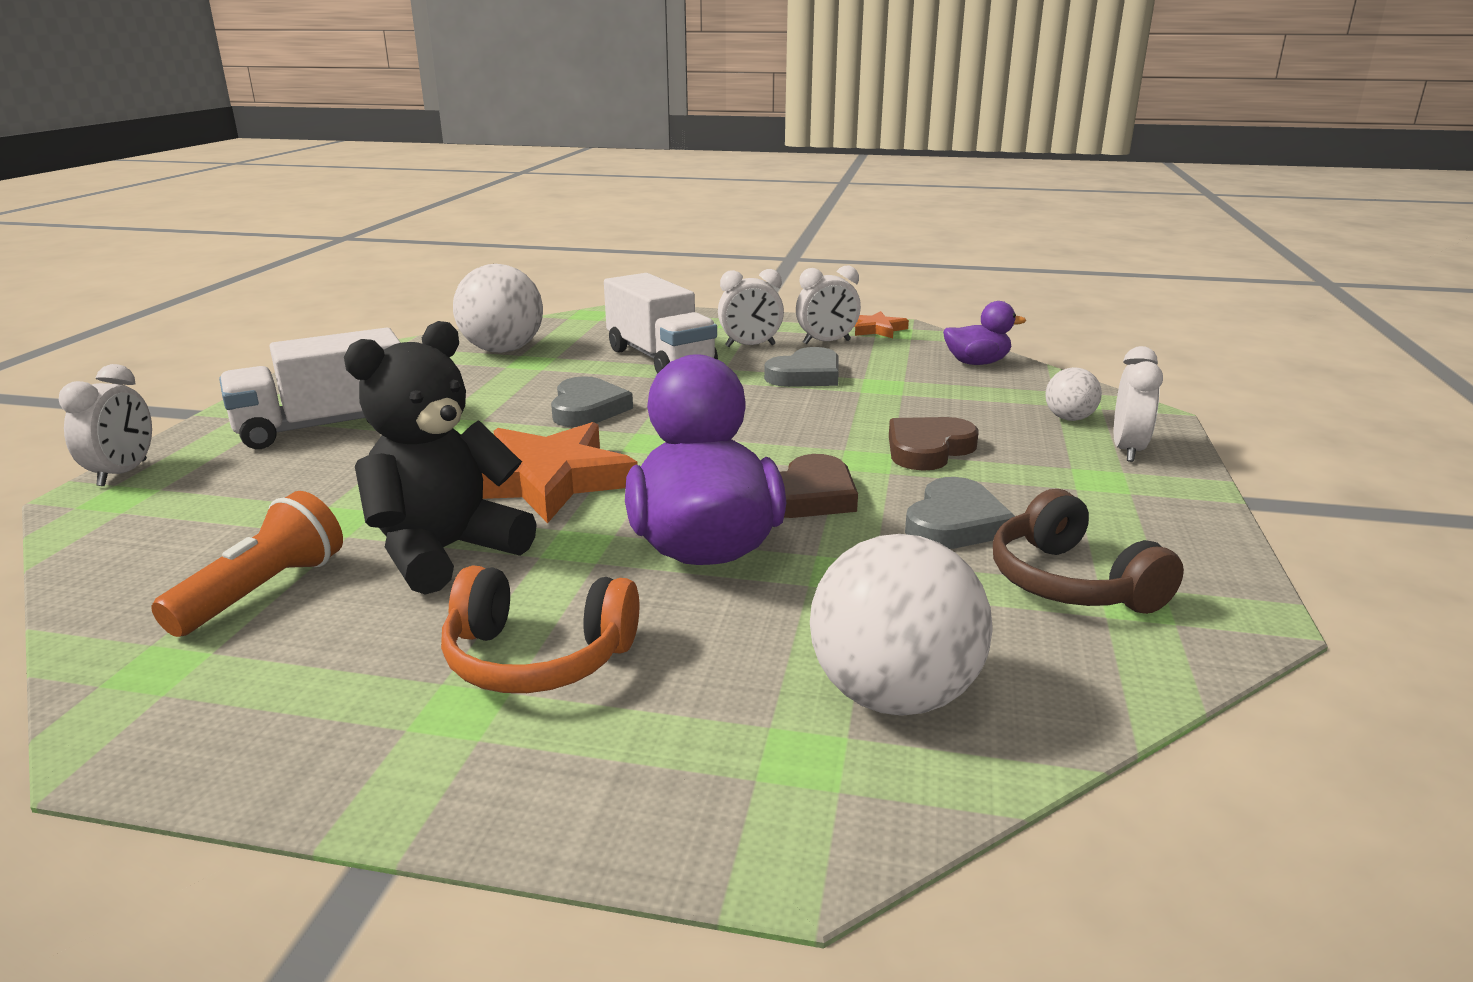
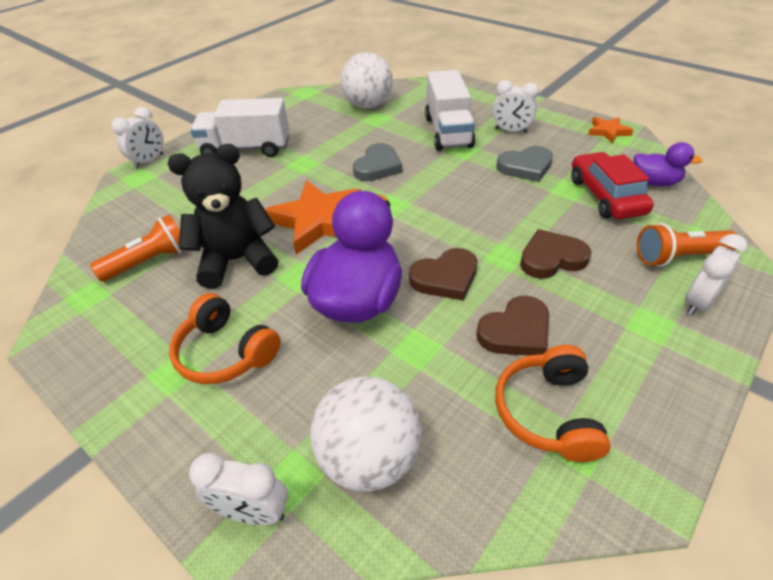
camera: 30 degrees right, 20 degrees up
(826, 342) = (563, 137): white clock -> white clock (253, 512)
(934, 384) = (605, 196): none -> red car
(955, 523) = (515, 331): grey heart -> brown heart
(1069, 418) = (678, 257): white ball -> orange flashlight
(1071, 583) = (548, 412): brown headphones -> orange headphones

